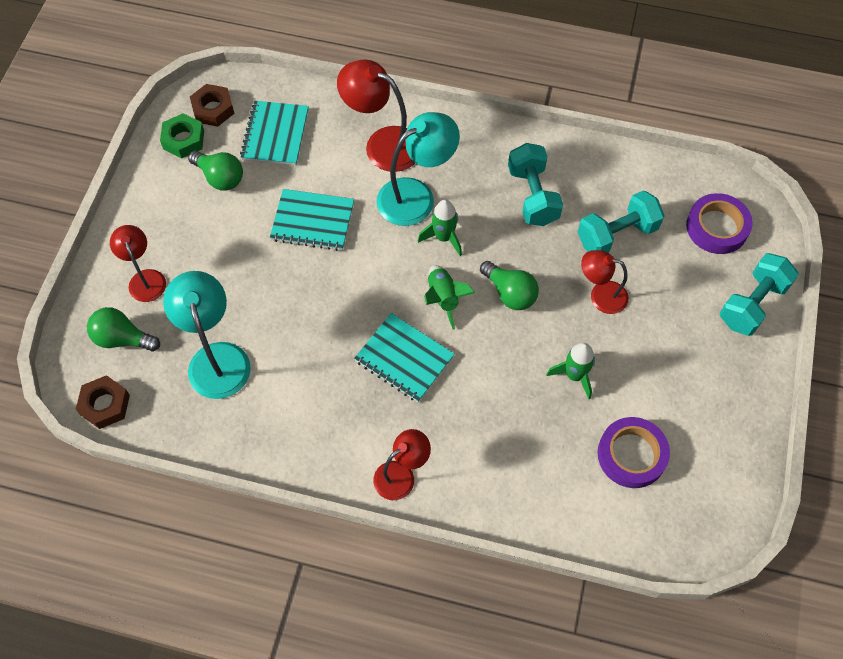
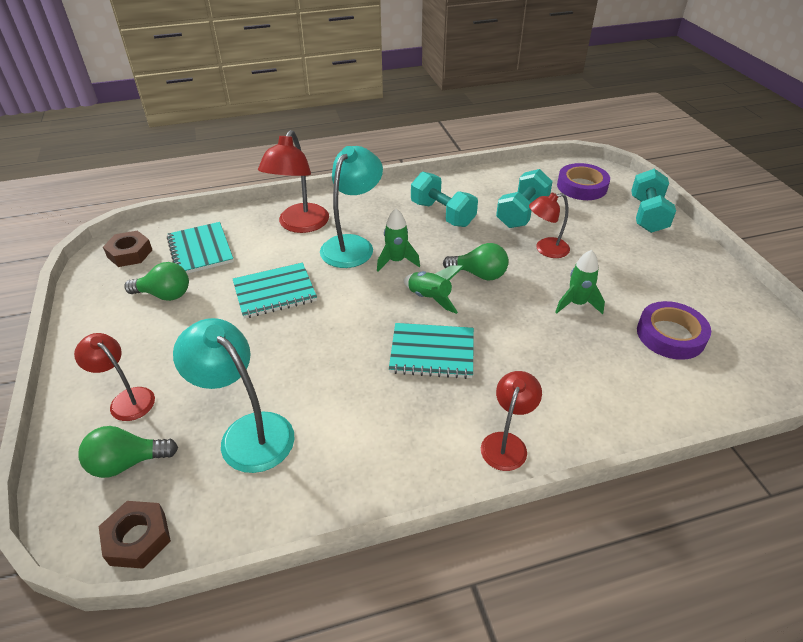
camera: 30 degrees left, 20 degrees down
(183, 140) = (111, 282): green nut -> none
(382, 144) = (300, 225): red lamp -> red lamp turned 75 degrees counterclockwise

